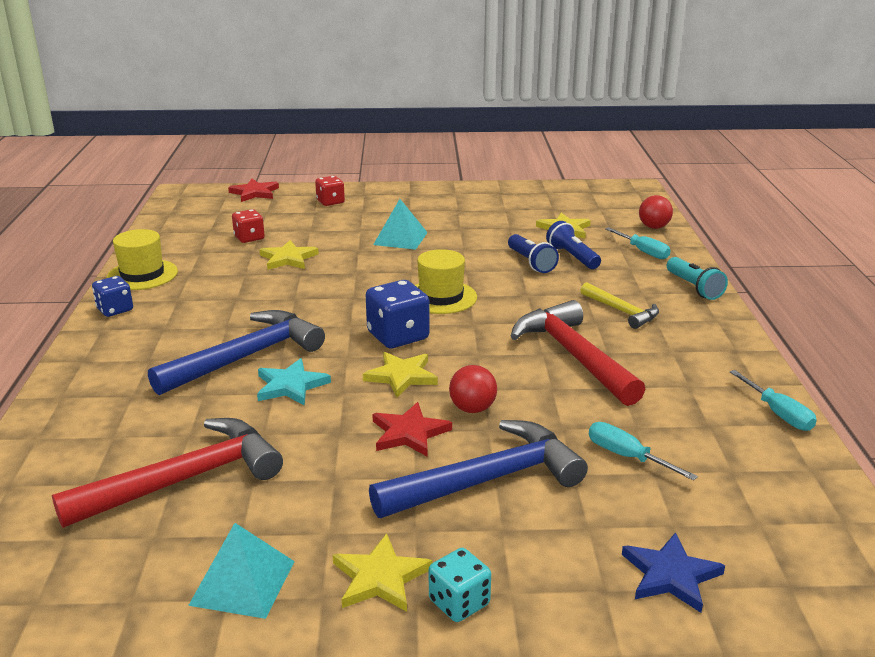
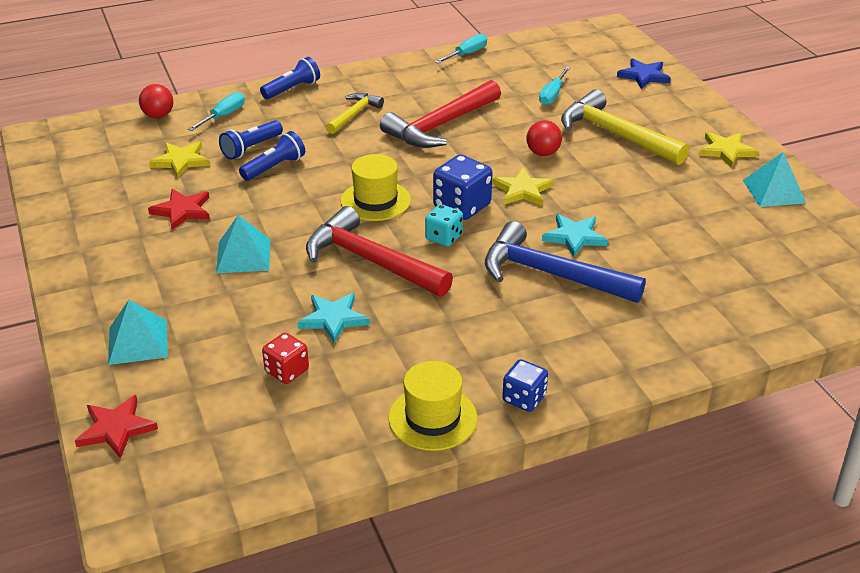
camera: 110 degrees left, 10 degrees up
(185, 479) = (718, 244): red hammer -> red hammer (370, 261)
(288, 258) = (333, 319): yellow star -> turquoise star
(330, 202) = (138, 342): red dice -> turquoise pyramid
(409, 433) = (591, 171): red star -> red star (182, 211)
(459, 602) = (719, 126): turquoise dice -> turquoise dice (443, 237)
(487, 480) = (615, 134): blue hammer -> yellow hammer
(694, 288) = (292, 89): turquoise flashlight -> blue flashlight

